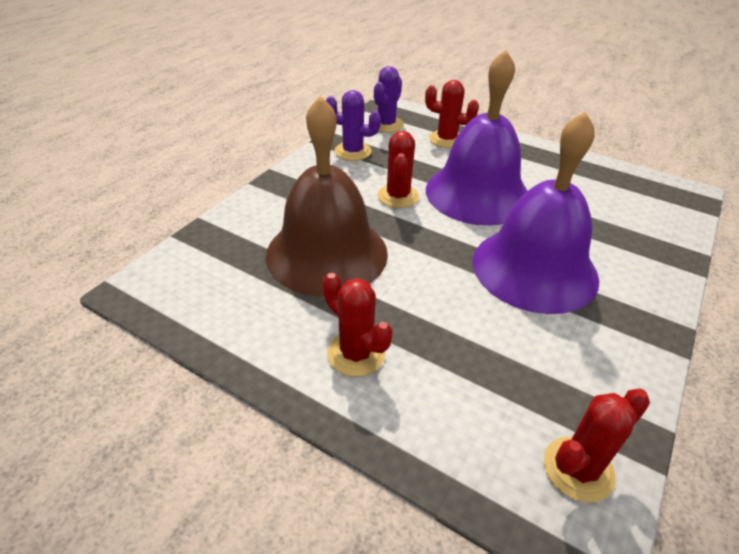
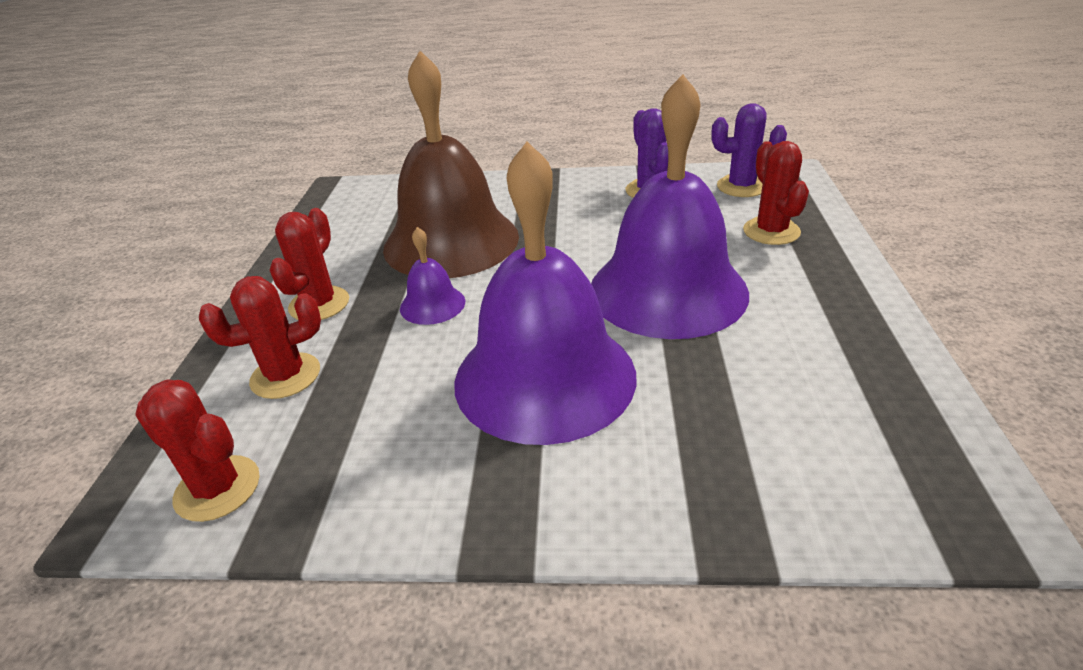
camera: 65 degrees right, 5 degrees down
(398, 196) = (593, 243): red cactus -> red cactus (285, 376)
(413, 290) = (432, 304): none -> purple bell

